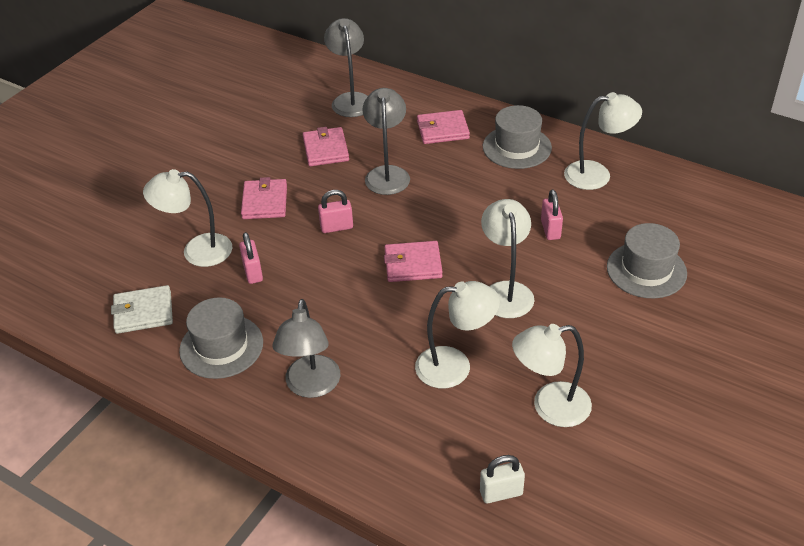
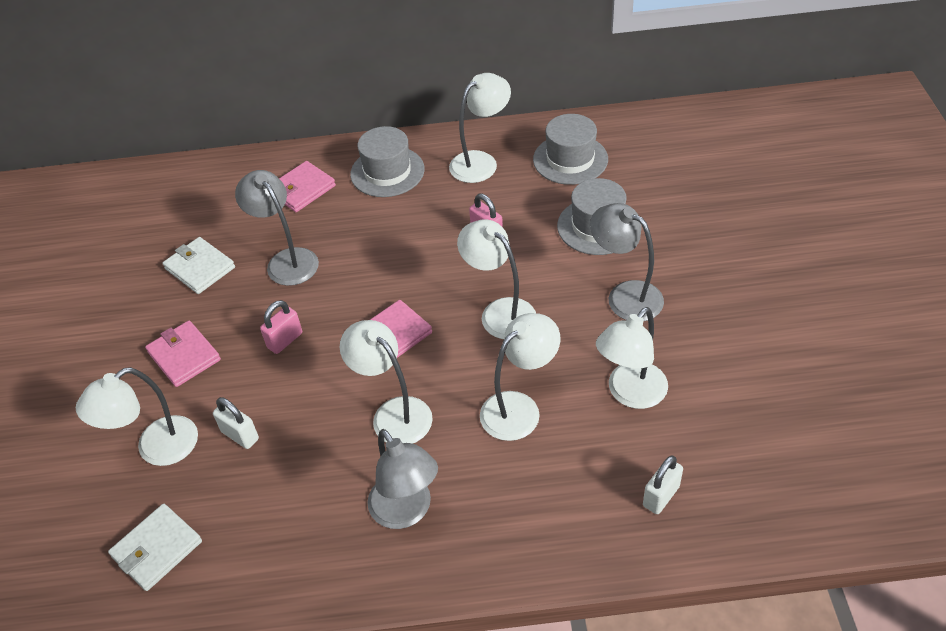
camera: 35 degrees left, 5 degrees up
(221, 346) = (278, 530): grey hat -> grey hat (570, 159)
(253, 272) = (240, 435): pink padlock -> white padlock
(325, 149) = (200, 268): pink wallet -> white wallet
(350, 100) = (179, 204): grey lamp -> grey lamp (625, 295)
(363, 317) = (393, 413): none -> white lamp

